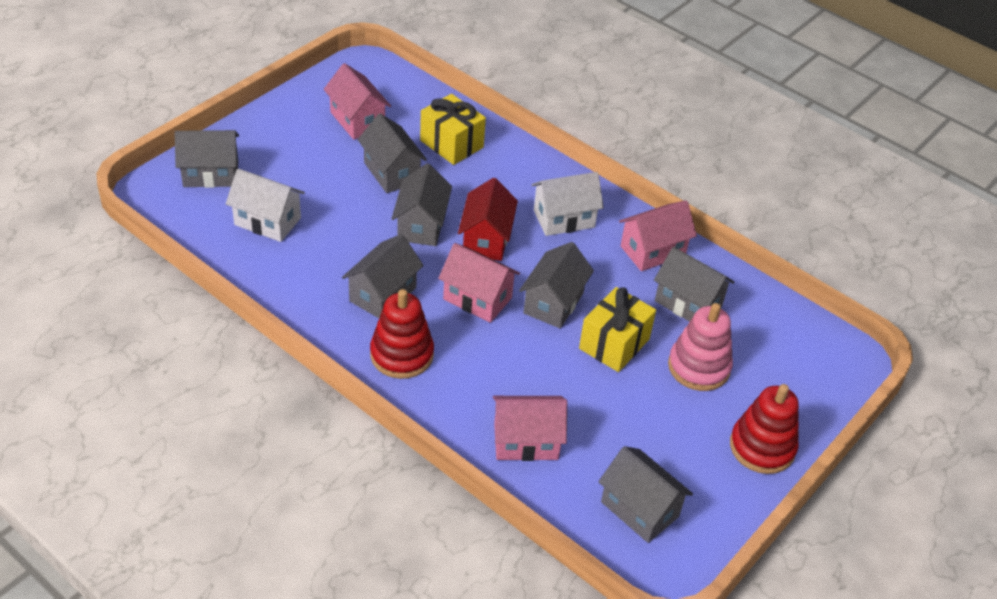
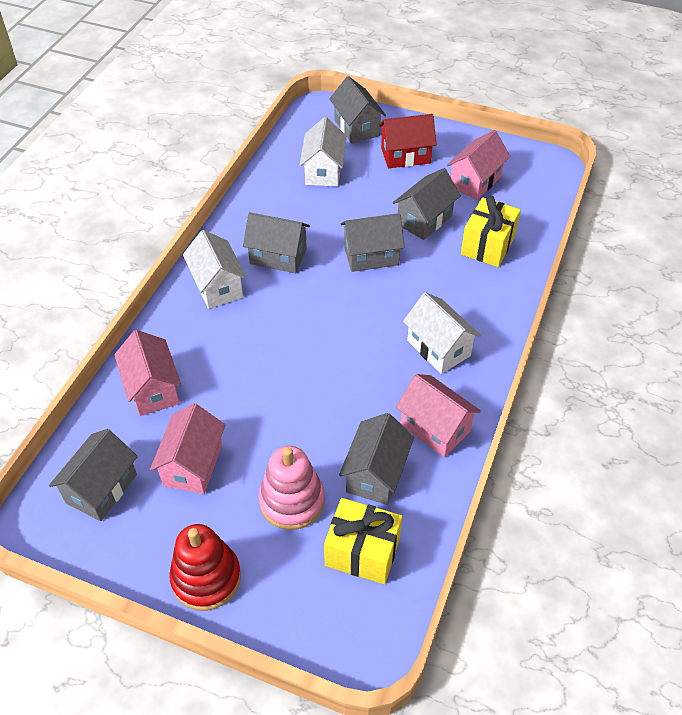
camera: 75 degrees right, 5 degrees up
(402, 354) = (217, 286): red stacking toy -> white house
(477, 298) = (302, 315): pink house -> pink house (193, 465)
(486, 239) = (378, 301): red house -> red house (405, 156)
(553, 303) = (323, 367): grey house -> none
(614, 344) = (292, 425): yellow gift -> yellow gift (362, 552)

